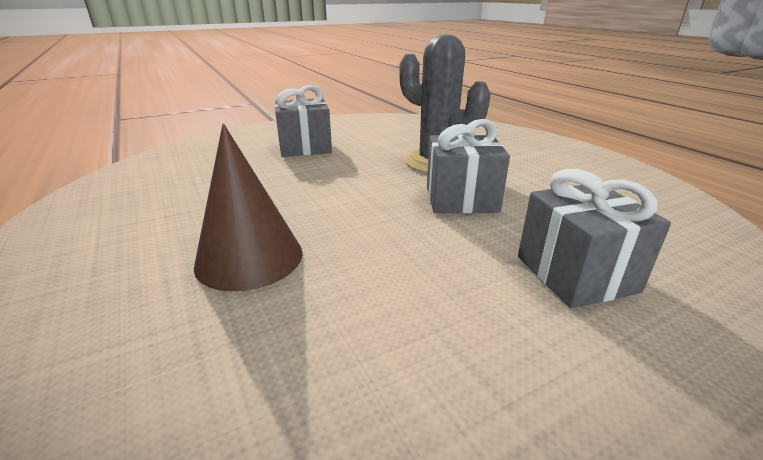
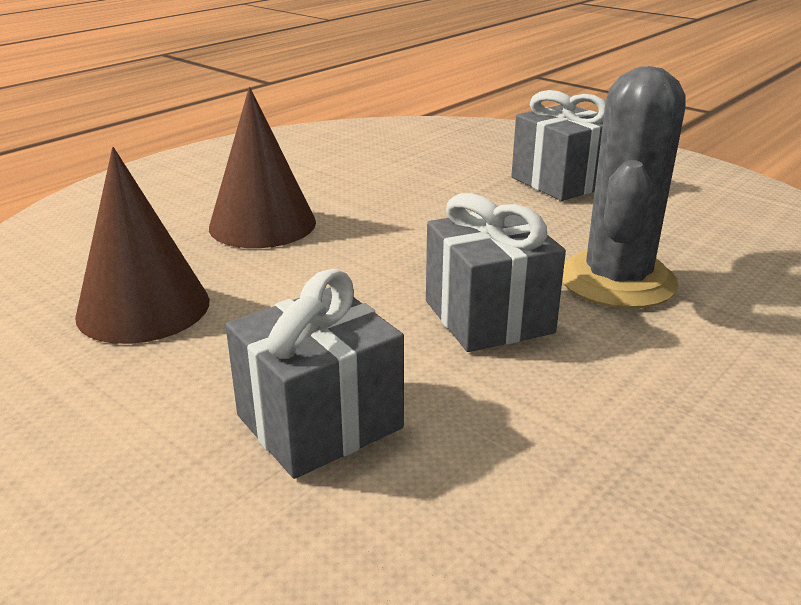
camera: 70 degrees right, 0 degrees up
(374, 351) = (143, 308): none -> brown cone

